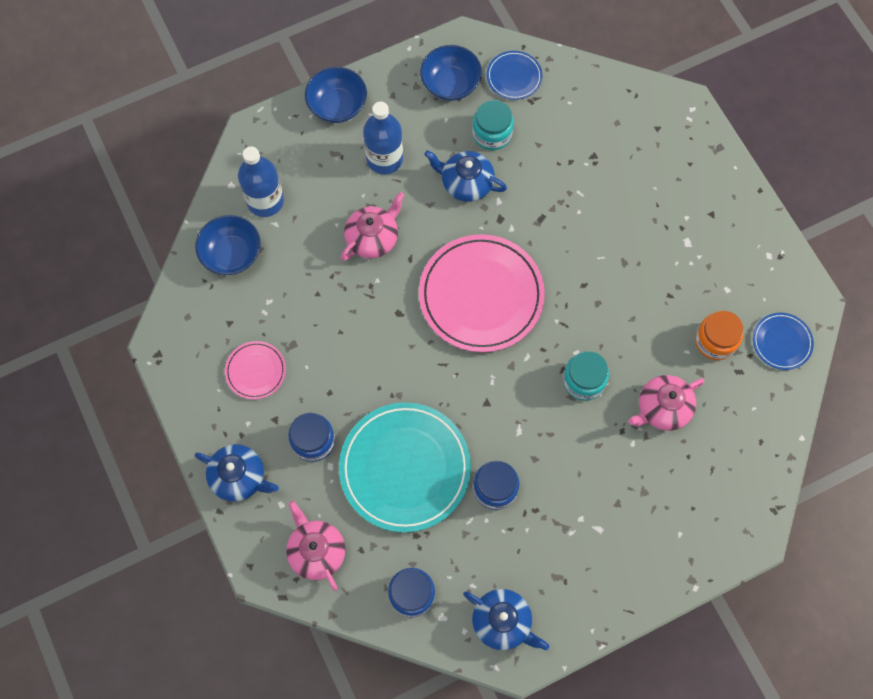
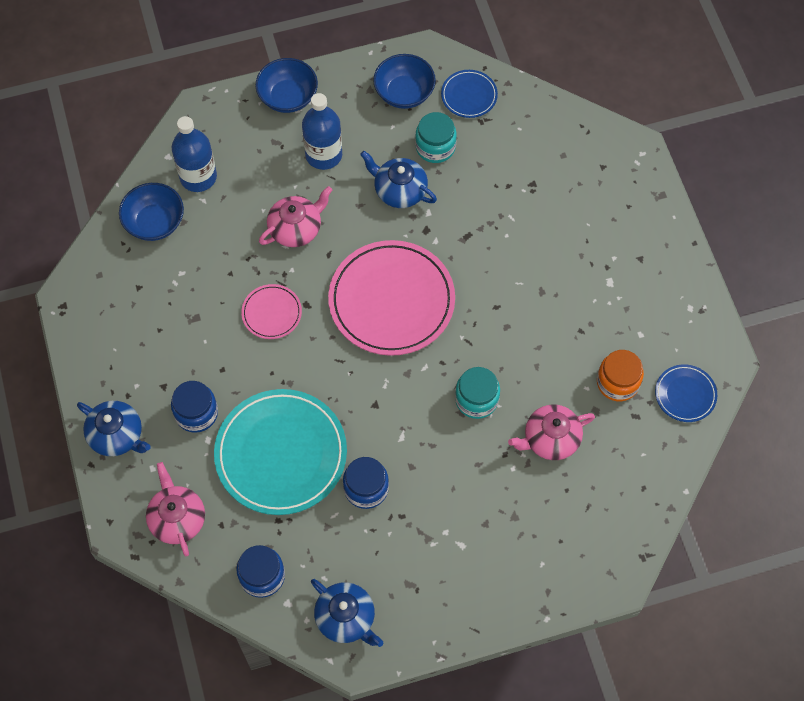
camera: 10 degrees right, 5 degrees down
(256, 371) = (154, 337): pink plate -> pink plate (271, 313)

